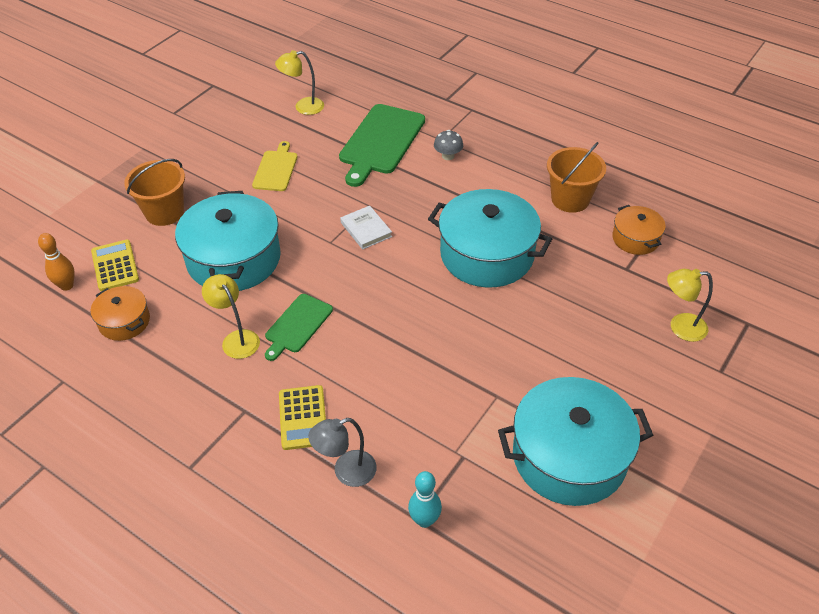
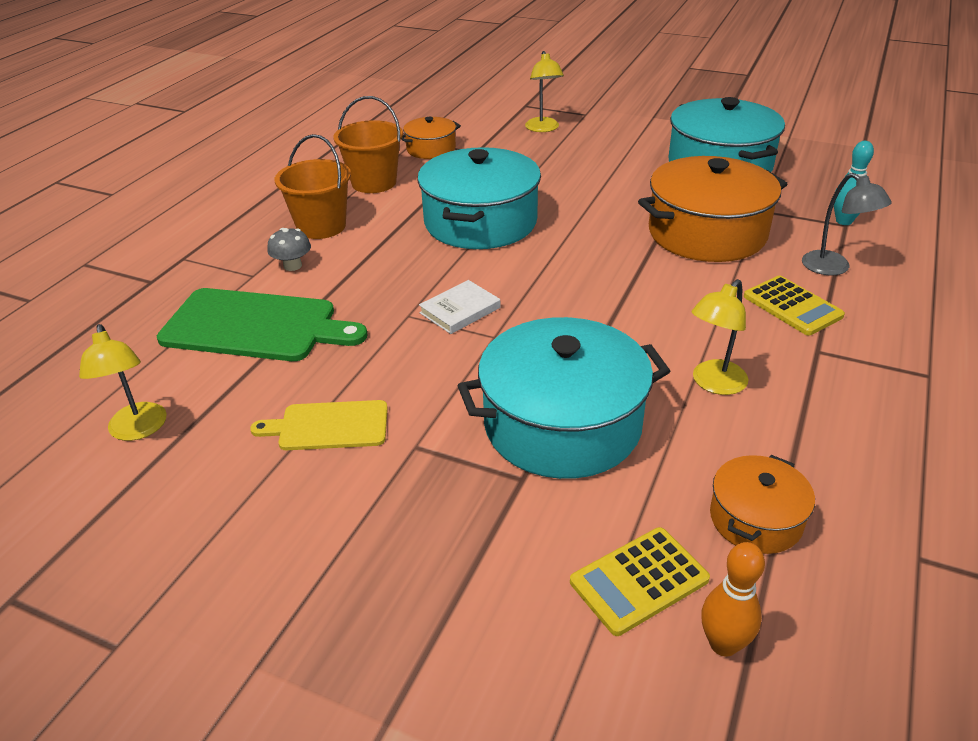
camera: 100 degrees left, 10 degrees down
(164, 212) = (472, 551): orange bucket -> orange bucket (321, 226)
(297, 325) = (660, 336): green cutting board -> none
(303, 417) = (792, 306): yellow calculator -> yellow calculator turned 75 degrees clockwise
(430, 398) = (707, 233): none -> orange pot

